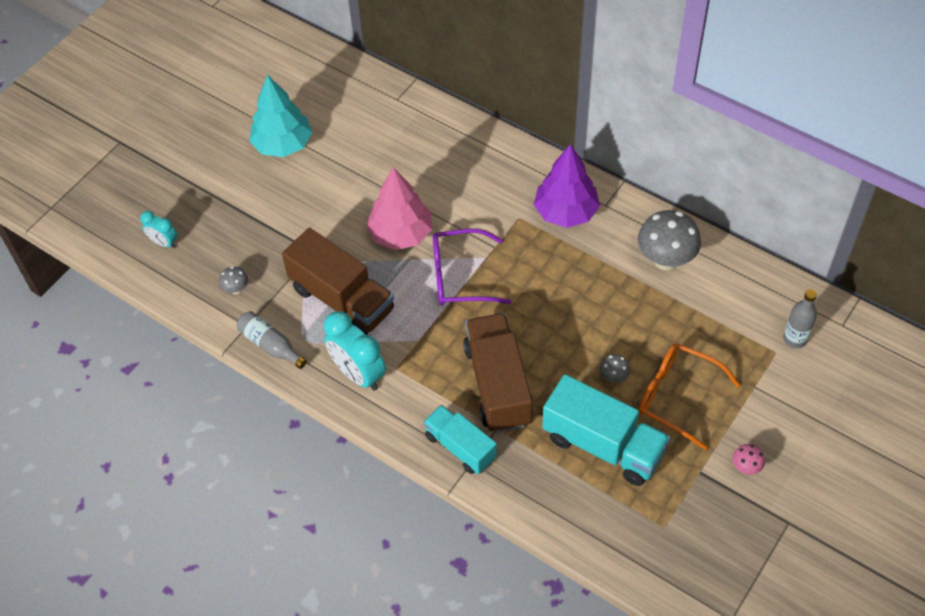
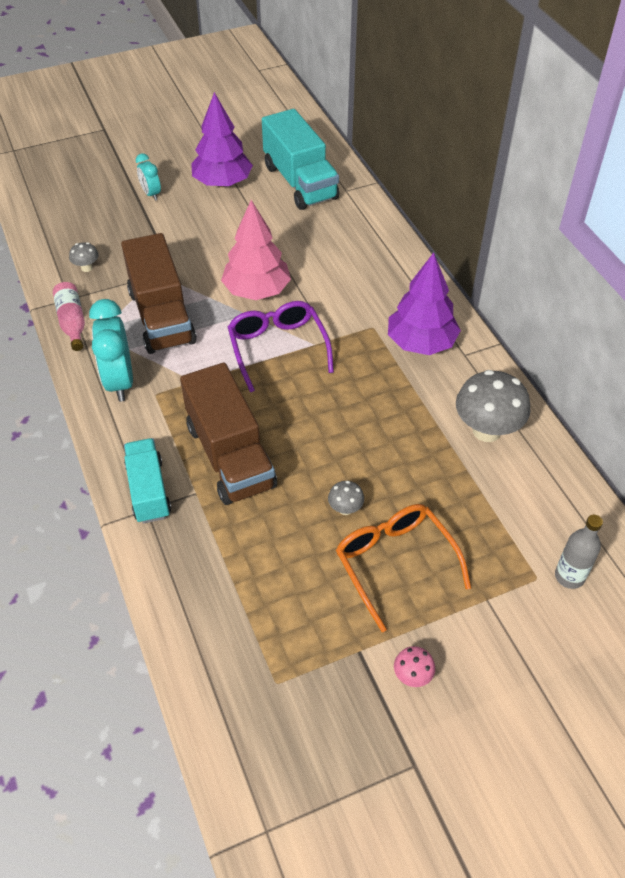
camera: 30 degrees right, 5 degrees down
(164, 243) = (66, 210): turquoise clock -> turquoise clock (151, 194)
(270, 345) = (72, 322): grey bottle -> pink bottle
(283, 144) = (222, 183): turquoise tree -> purple tree
(460, 276) = (278, 348): purple glasses -> purple glasses turned 45 degrees clockwise
(498, 385) = (230, 456): brown truck -> brown truck turned 135 degrees clockwise
(603, 445) = (282, 566): turquoise truck -> turquoise truck (300, 182)

